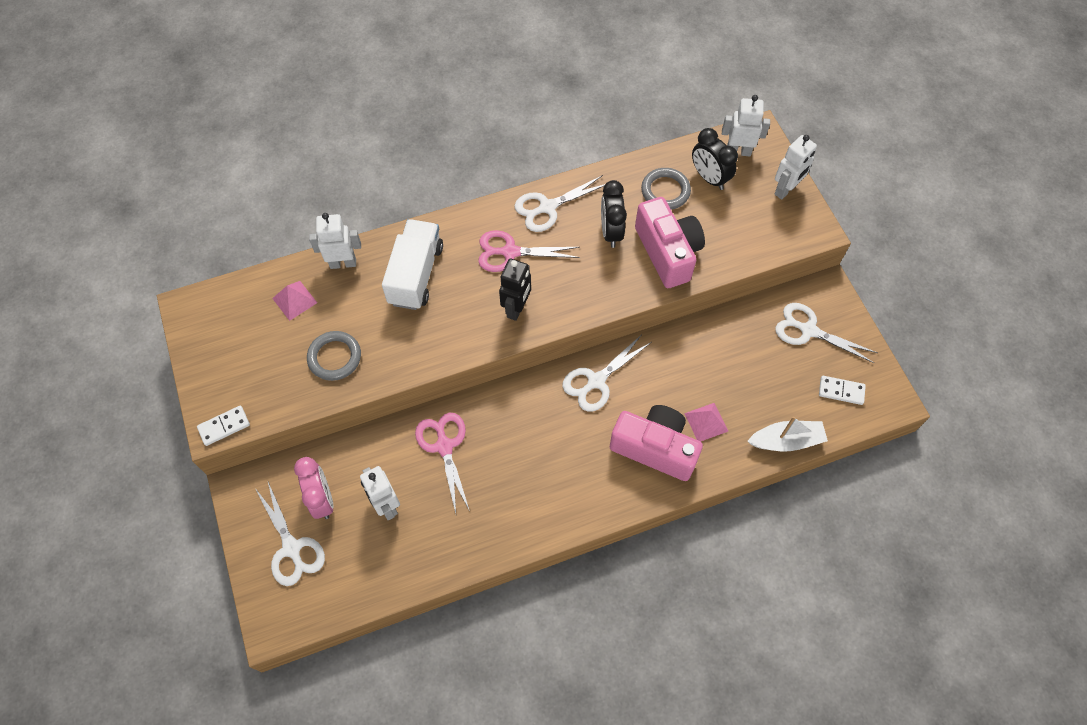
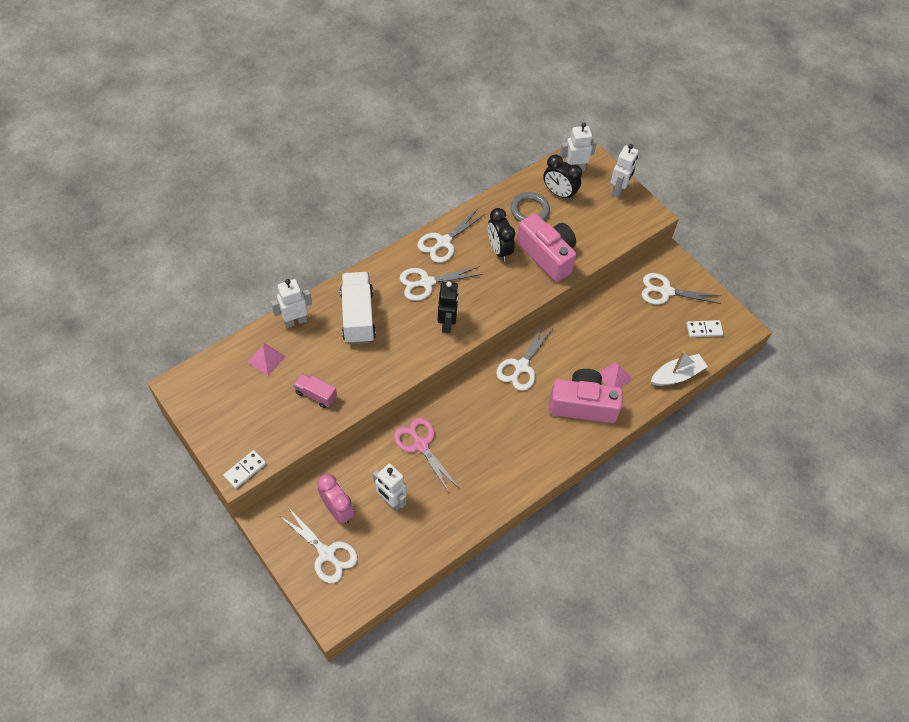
camera: 20 degrees left, 5 degrees down
(334, 357) = (316, 395): grey ring -> pink truck
(510, 252) = (426, 282): pink scissors -> white scissors

